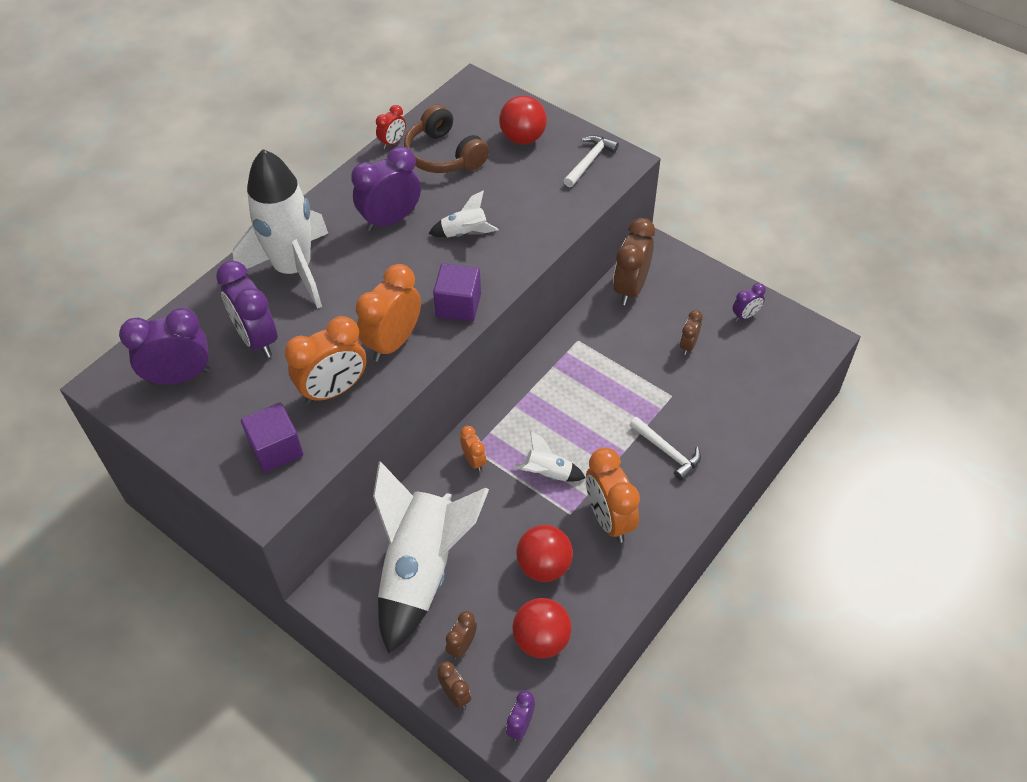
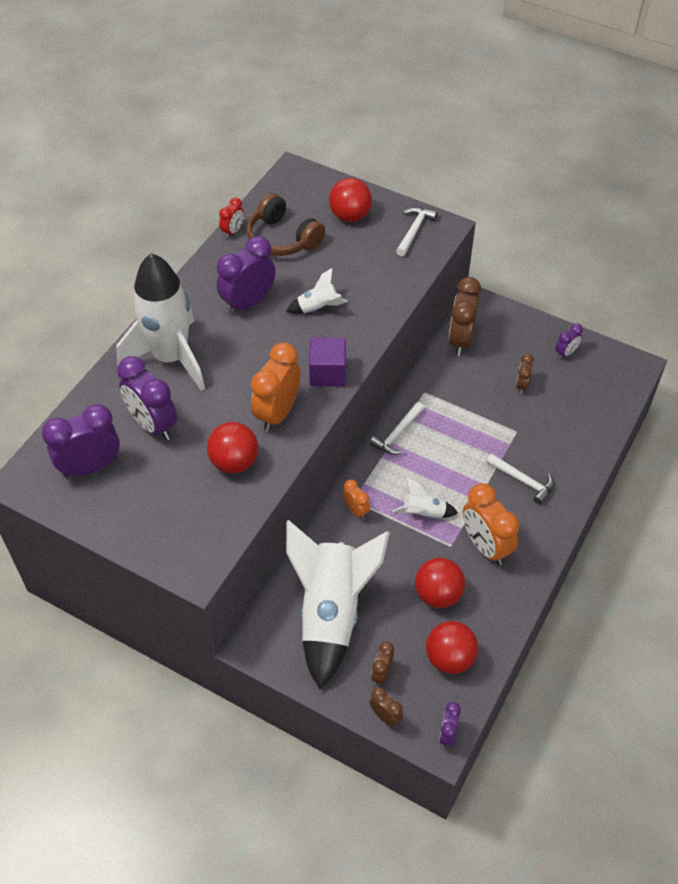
camera: 10 degrees left, 0 degrees up
(276, 449) = (195, 521): purple cube -> none
(334, 390) = (234, 462): orange clock -> red ball
(538, 382) = (397, 434): none -> white hammer

